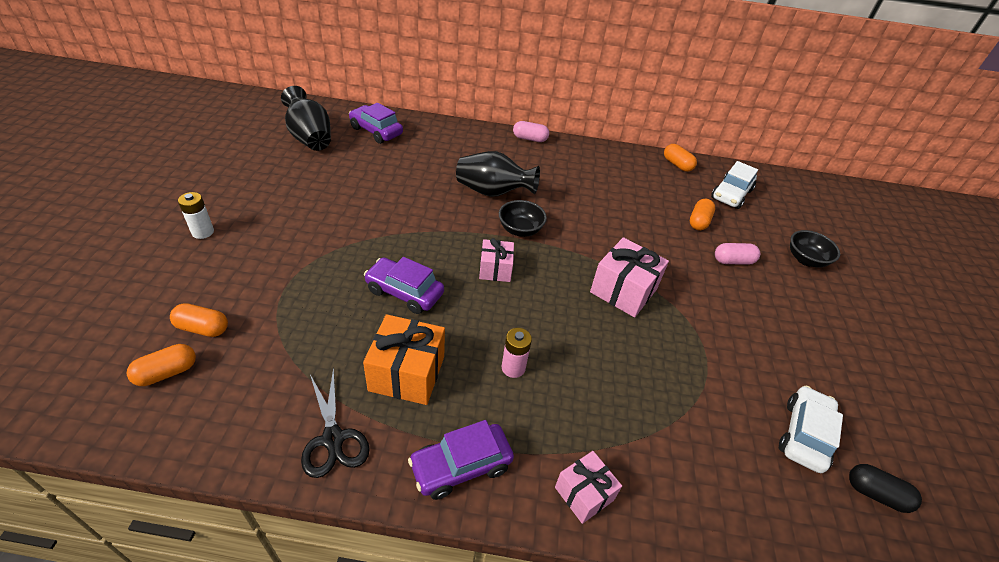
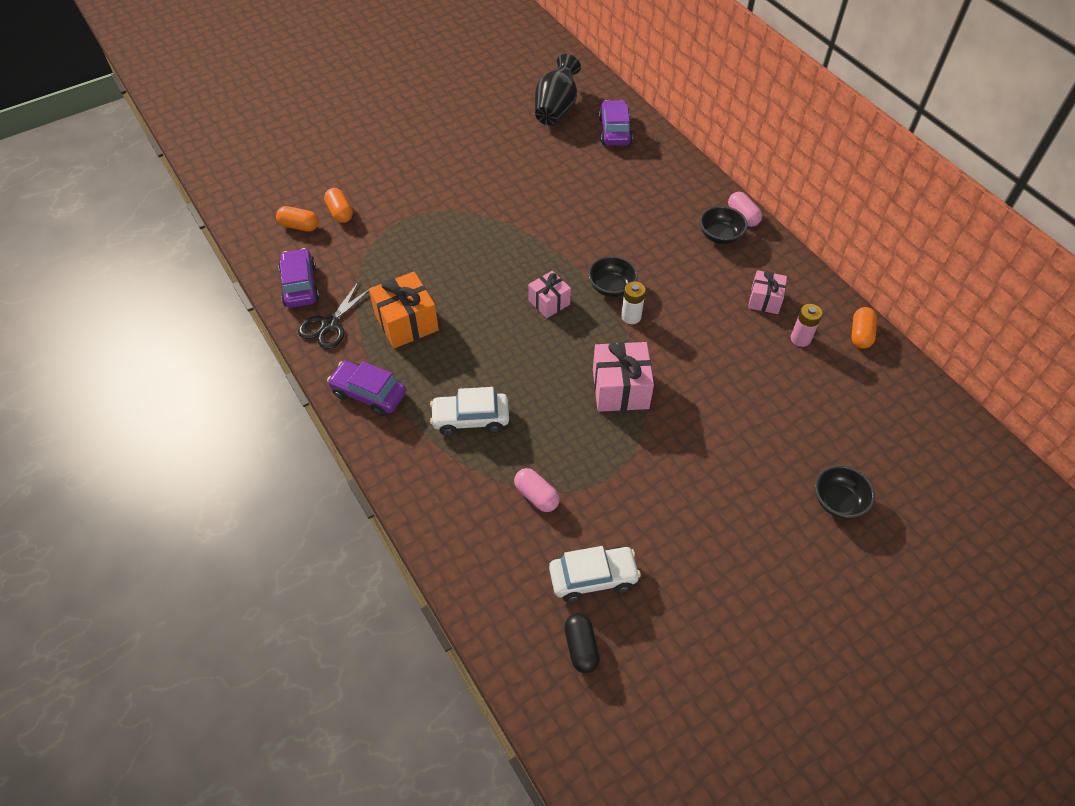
camera: 55 degrees right, 10 degrees up
(203, 232) = (405, 146): white battery -> white battery (631, 316)
(404, 292) = (469, 272): purple car -> purple car (300, 285)
(493, 192) = (635, 243): black vase -> none
(513, 368) = (468, 371): pink battery -> pink battery (800, 339)
(535, 157) = (720, 236): none -> black bowl
(584, 494) = (409, 466): pink gift -> pink gift (764, 300)
(699, 221) = (785, 394): orange capsule -> none
(731, 194) = (869, 399): white car -> white car (470, 419)
(733, 261) = (758, 445): pink capsule -> pink capsule (536, 496)

